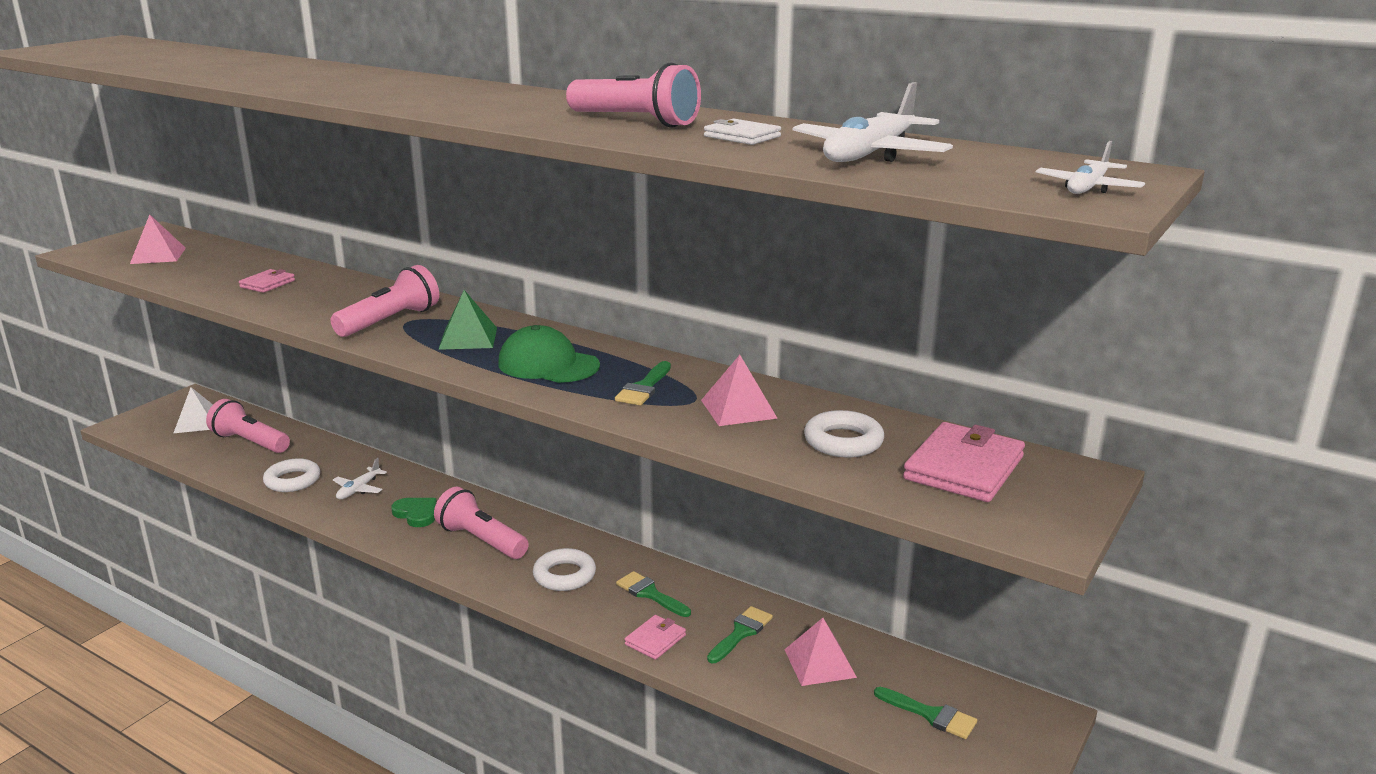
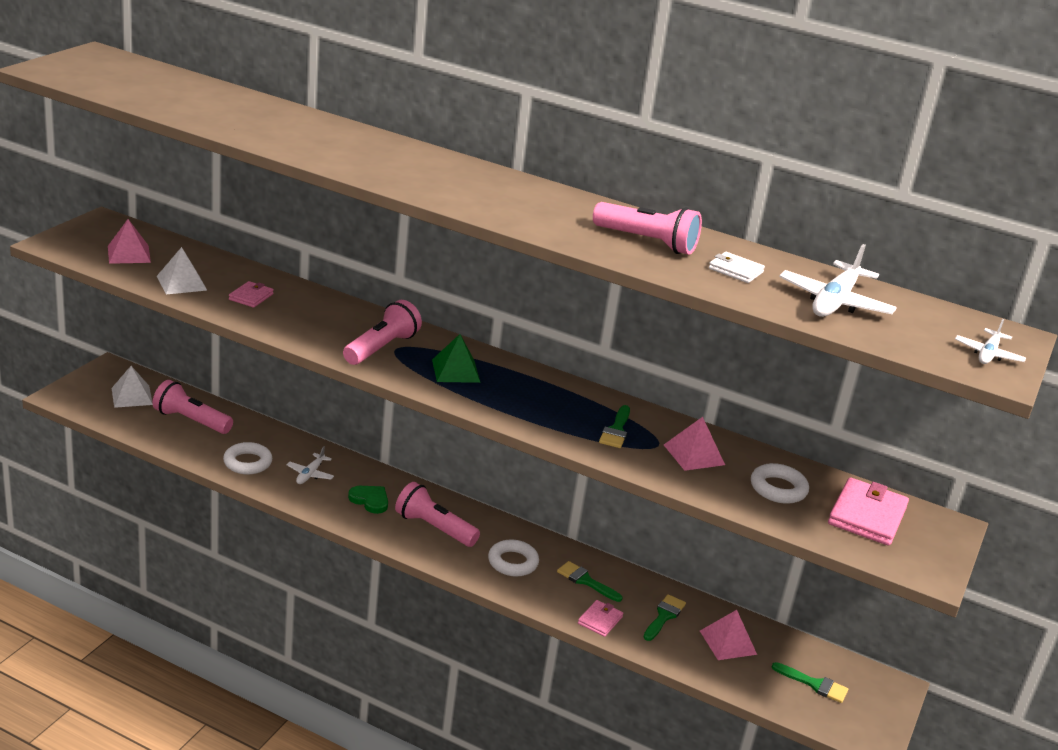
camera: 10 degrees left, 5 degrees up
(197, 276) = (181, 283): none -> white pyramid
(548, 364) = (532, 403): green cap -> none

